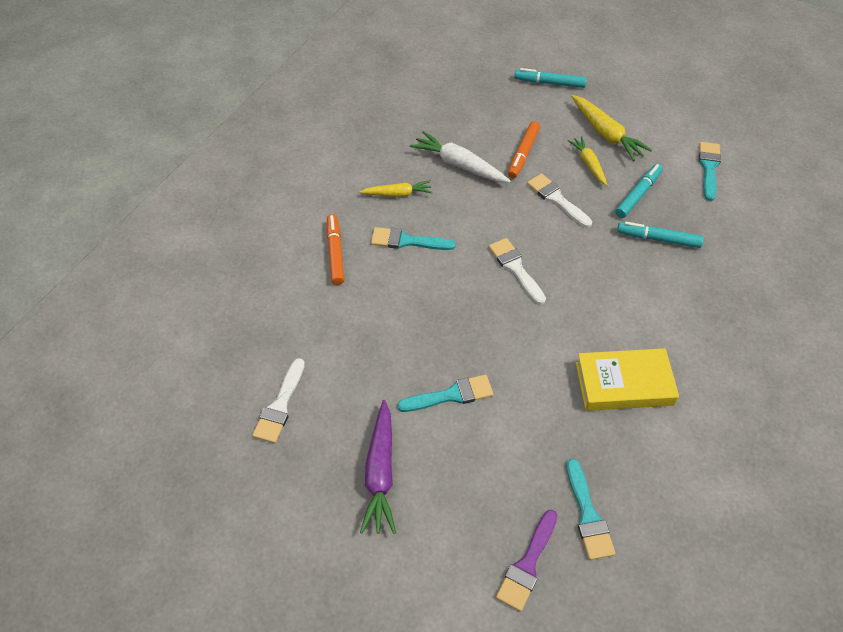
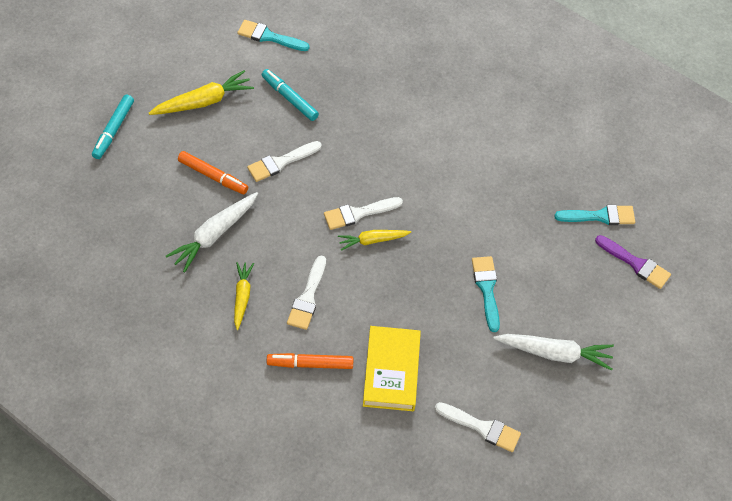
camera: 85 degrees left, 5 degrees up
(380, 472) = (554, 353): purple carrot -> white carrot
(407, 241) = (307, 297): turquoise brush -> white brush
(588, 164) = (241, 126): yellow carrot -> yellow carrot (372, 240)
(624, 384) = (490, 163): yellow book -> yellow book (391, 371)
(658, 239) = (345, 98): turquoise marker -> none

